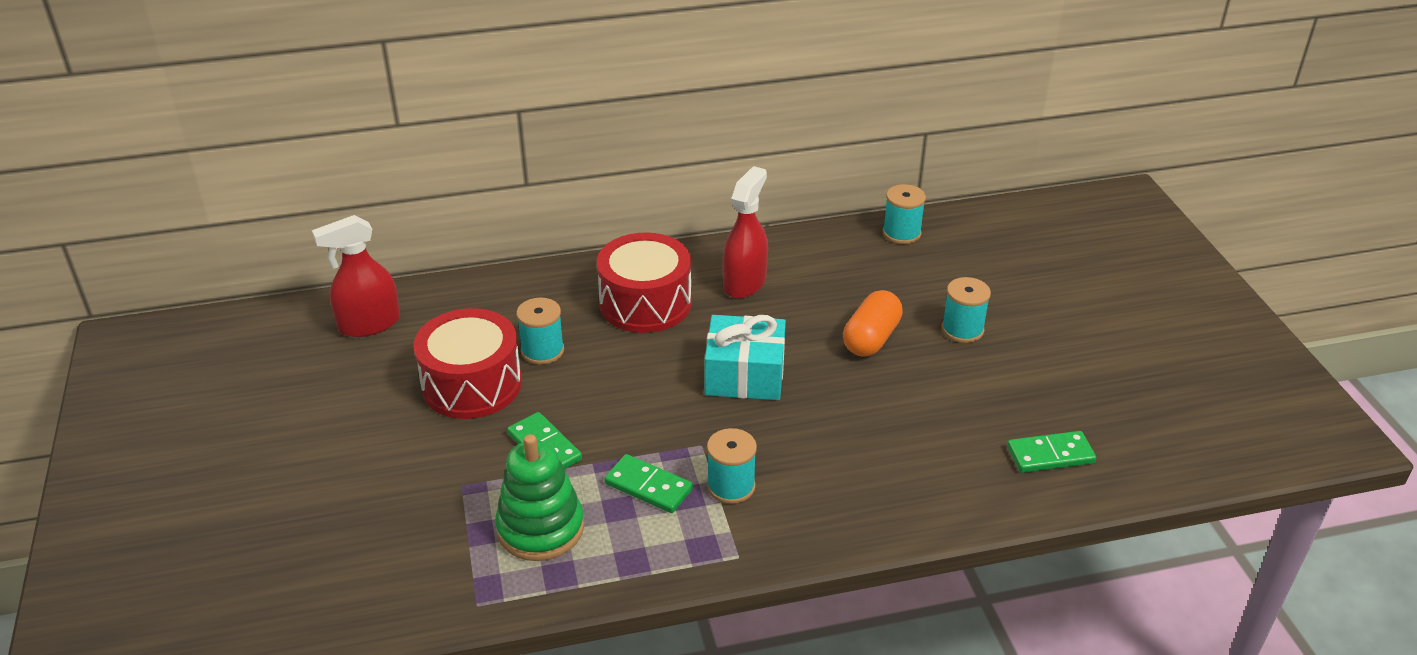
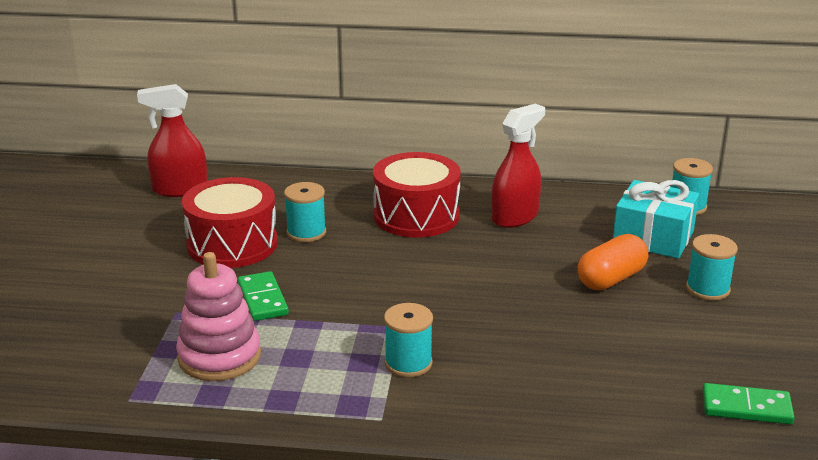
camera: 20 degrees right, 10 degrees down
(540, 528) = (219, 357): green stacking toy -> pink stacking toy
(648, 486) = (333, 347): green domino -> none
(744, 375) = (473, 283): turquoise gift -> turquoise gift (653, 237)

